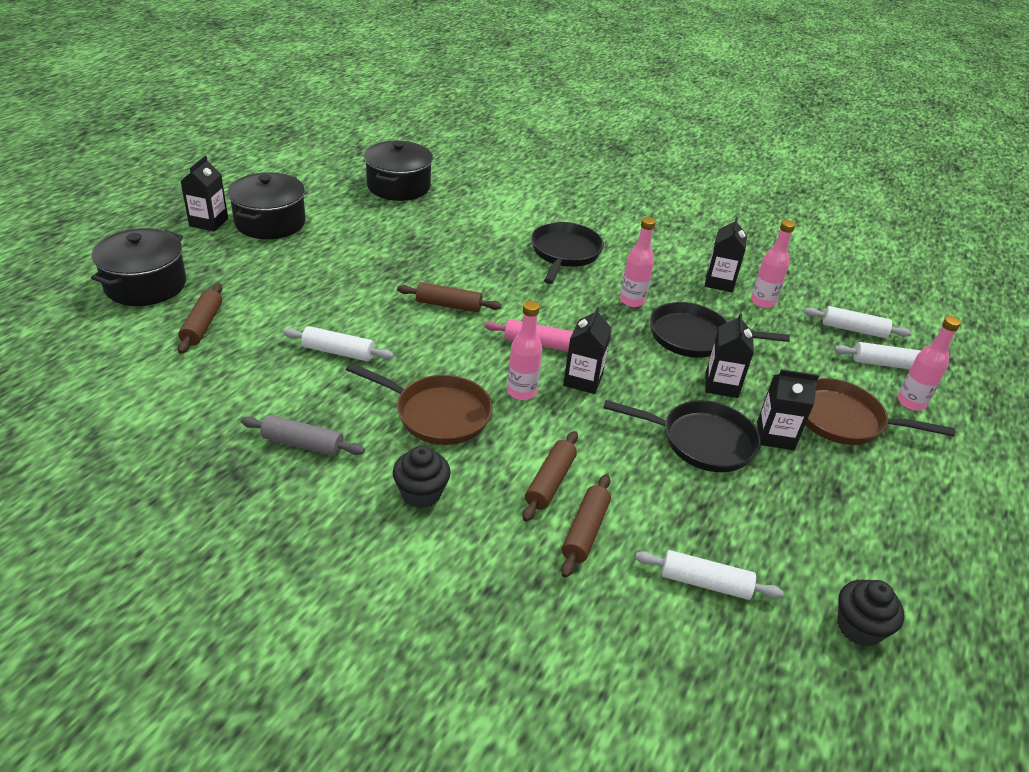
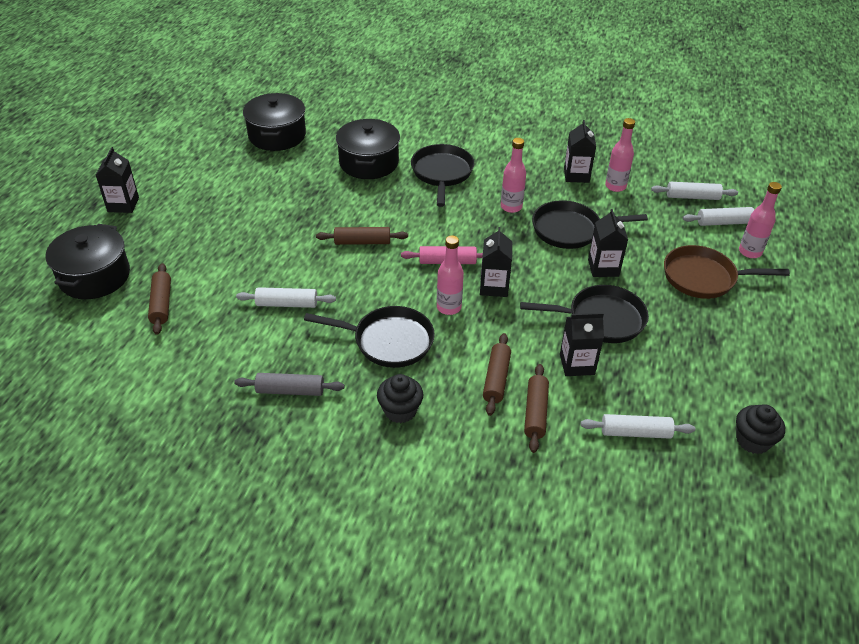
camera: 10 degrees left, 5 degrees up
(270, 222) = (178, 194): black pot -> black pot (368, 163)
(437, 414) = (388, 341): brown pan -> black pan
(775, 436) = (655, 302): black carton -> black carton (577, 364)

